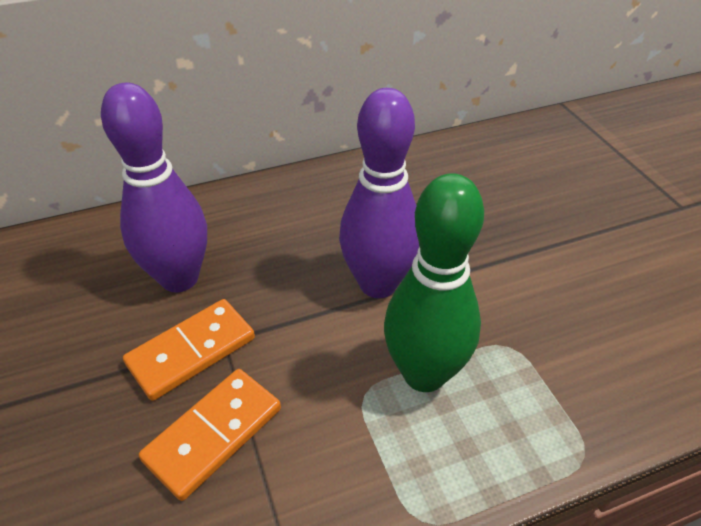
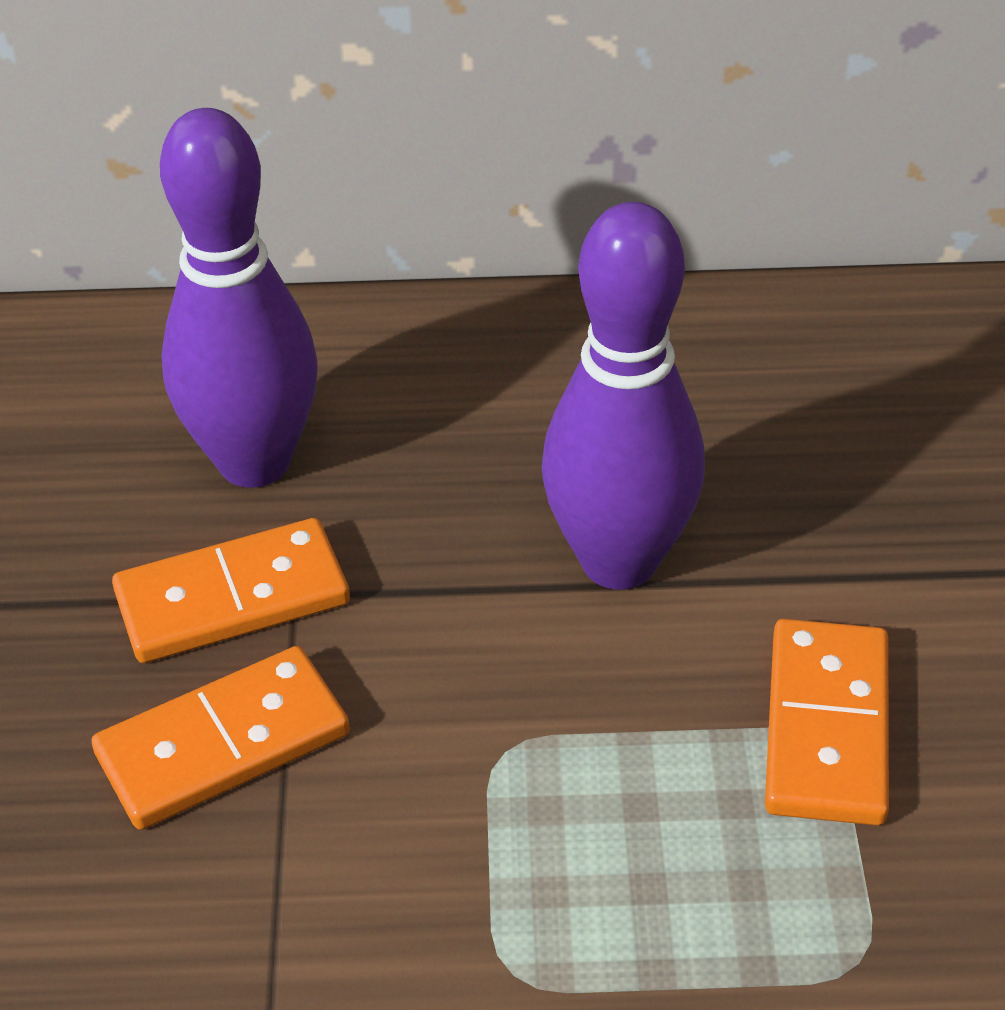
camera: 20 degrees right, 0 degrees up
(424, 374) = (630, 745): green bowling pin -> none
(510, 339) = (827, 727): none -> orange domino

